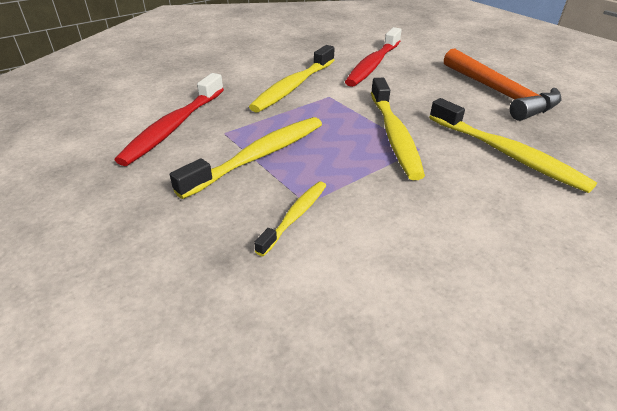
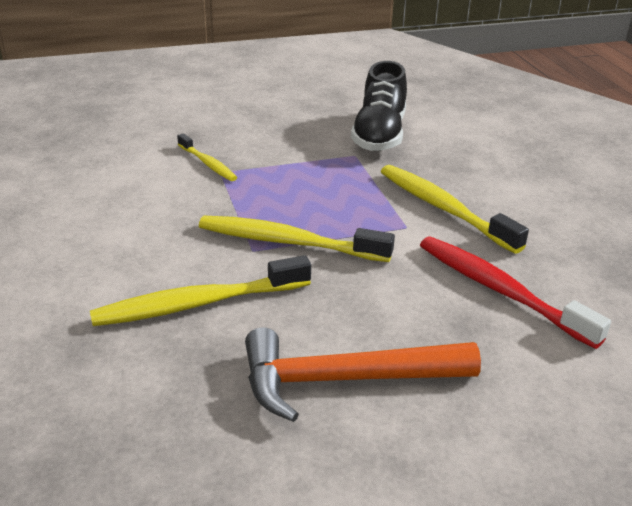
camera: 110 degrees right, 5 degrees down
(174, 126) = (379, 135): red toothbrush -> black shoe
(259, 156) = (301, 164): yellow toothbrush -> none

